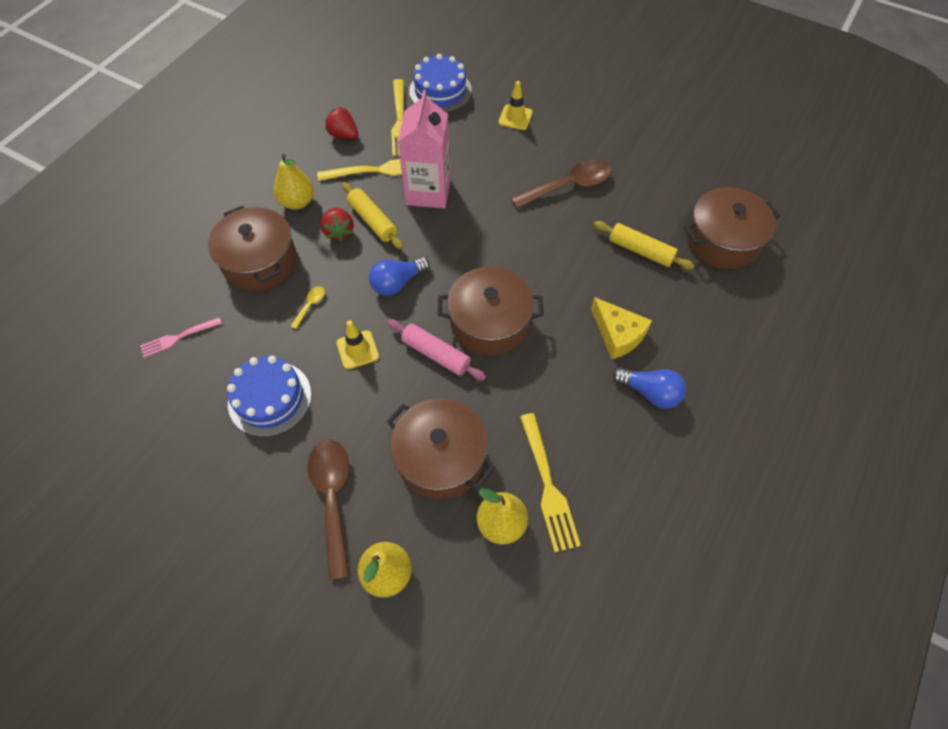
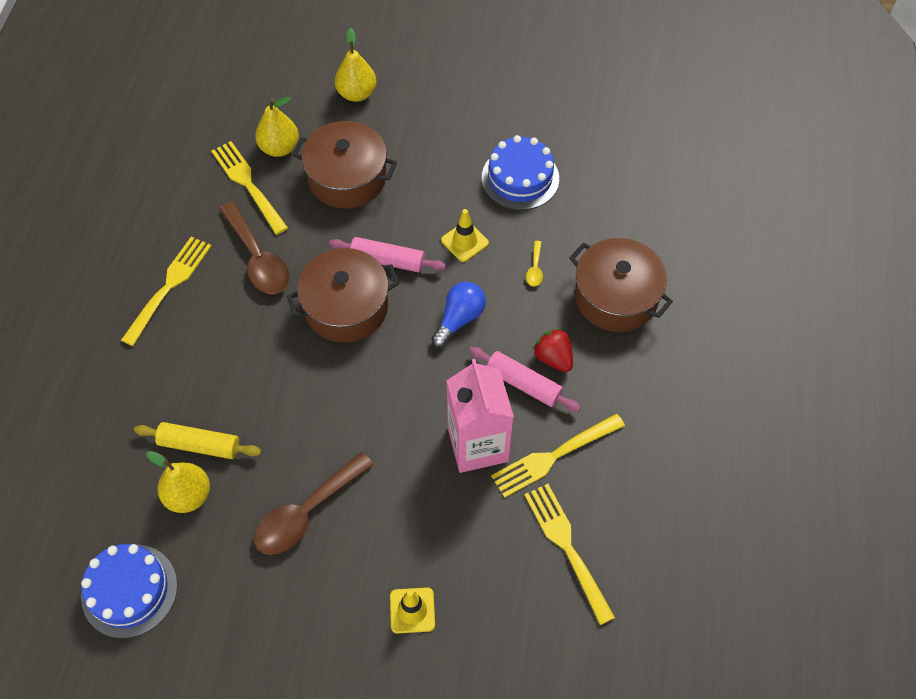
camera: 160 degrees right, 0 degrees up
(178, 337) = (639, 201): pink fork -> none
(297, 202) = (623, 380): yellow pear -> yellow pear (188, 495)
(332, 498) = (423, 126): brown spoon -> brown spoon (258, 258)
(343, 135) = (628, 497): red strawberry -> none
(372, 221) = (523, 383): yellow rolling pin -> pink rolling pin
(440, 91) = (538, 626): blue cake -> blue cake (129, 590)
(617, 334) = (210, 336): yellow cheese -> none
(650, 393) = (168, 287): blue light bulb -> yellow fork
(722, 241) = (101, 491): brown pot -> none

